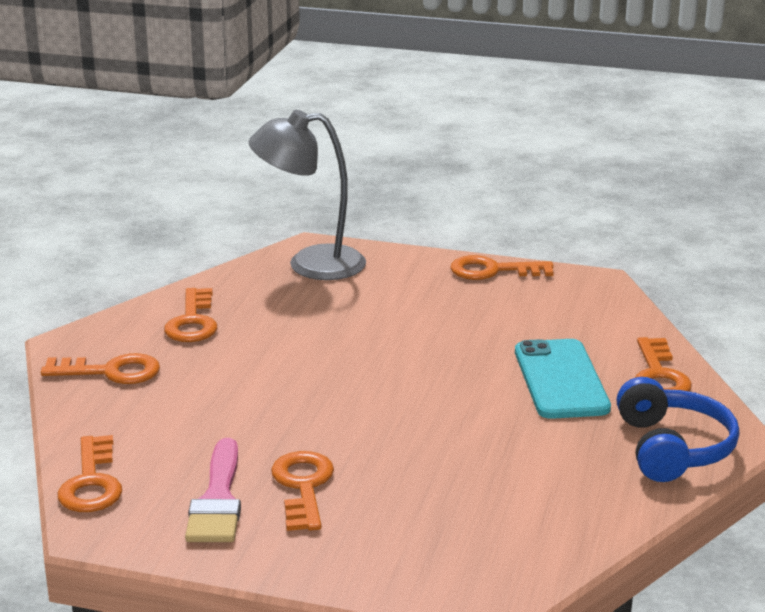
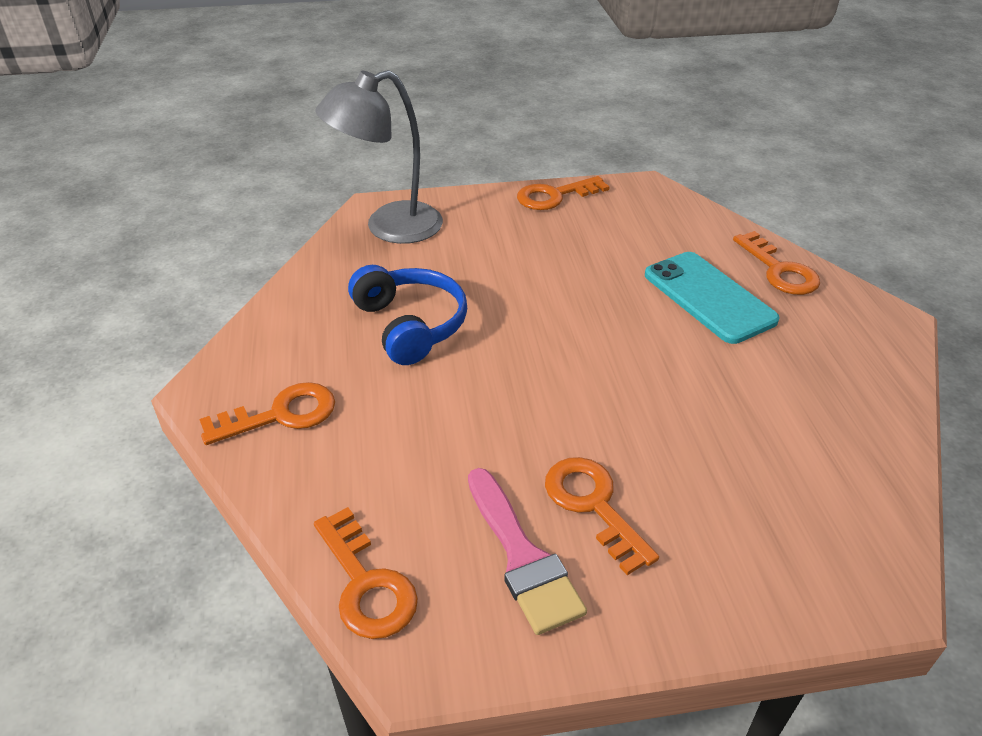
camera: 25 degrees left, 15 degrees up
(192, 322) = (323, 325): orange key -> none
(672, 448) = (860, 345): blue headphones -> blue headphones (410, 325)

